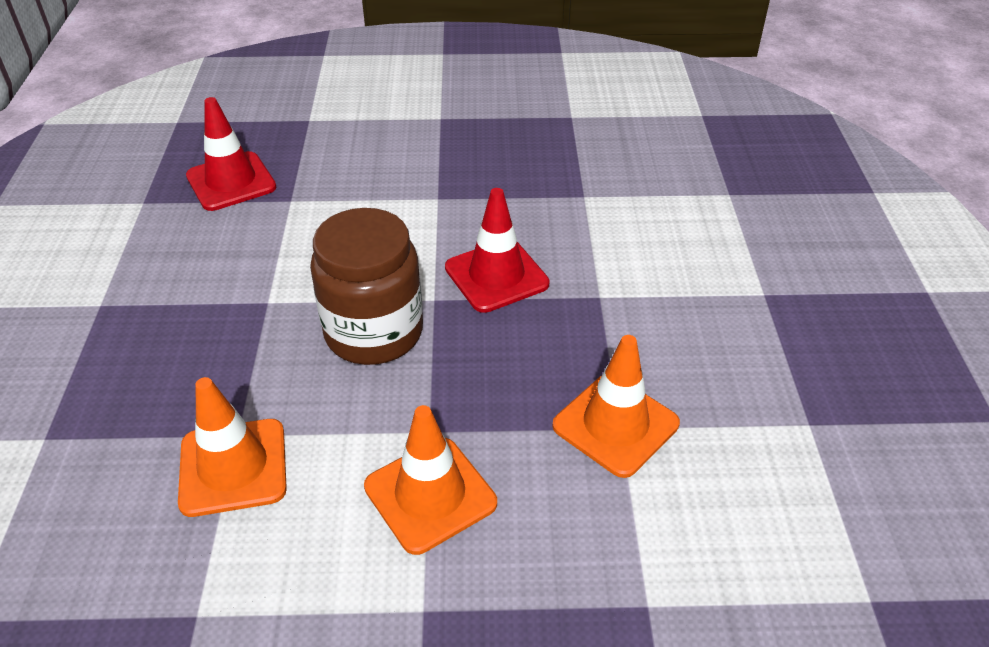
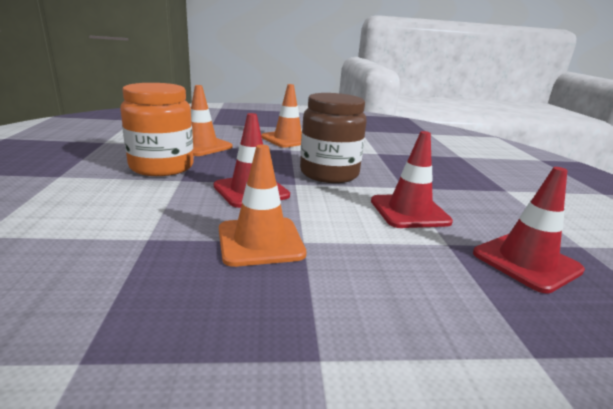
camera: 175 degrees right, 20 degrees down
(233, 467) = (372, 147): orange traffic cone -> orange traffic cone (260, 241)
(298, 246) = (409, 211): none -> red traffic cone
(644, 331) = (162, 167): none -> orange jar

